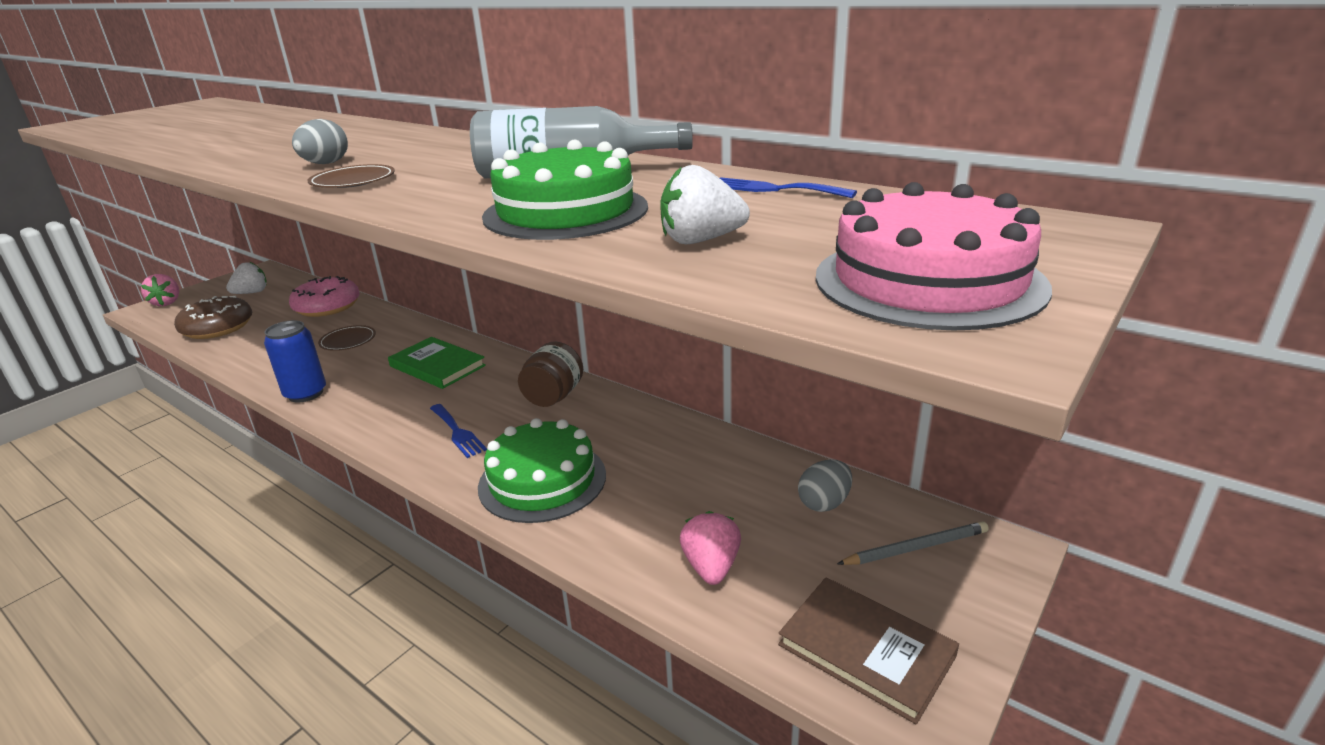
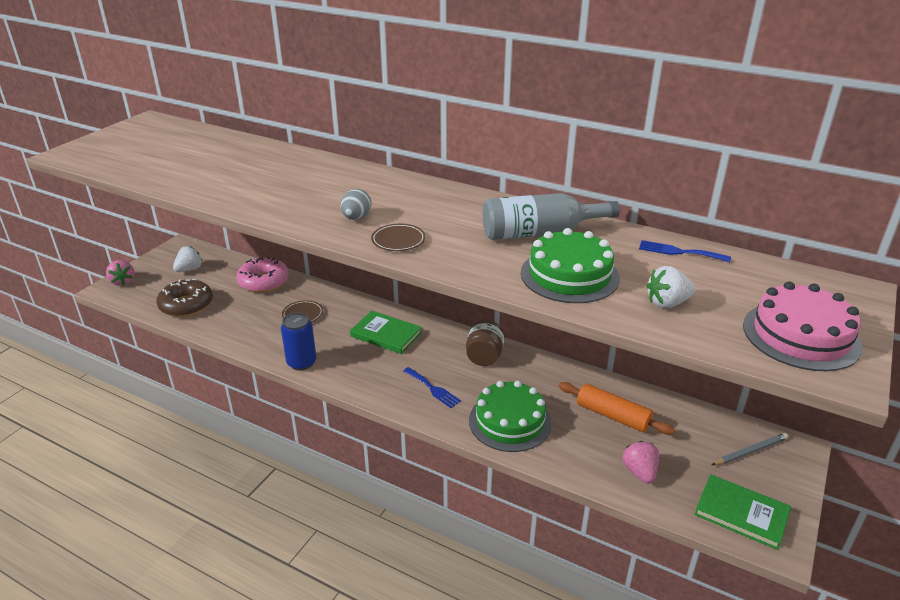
camera: 10 degrees left, 5 degrees up
(704, 481) = (612, 416): none -> orange rolling pin
(824, 503) = (690, 426): grey egg -> none
(866, 650) = (741, 513): brown book -> green book

